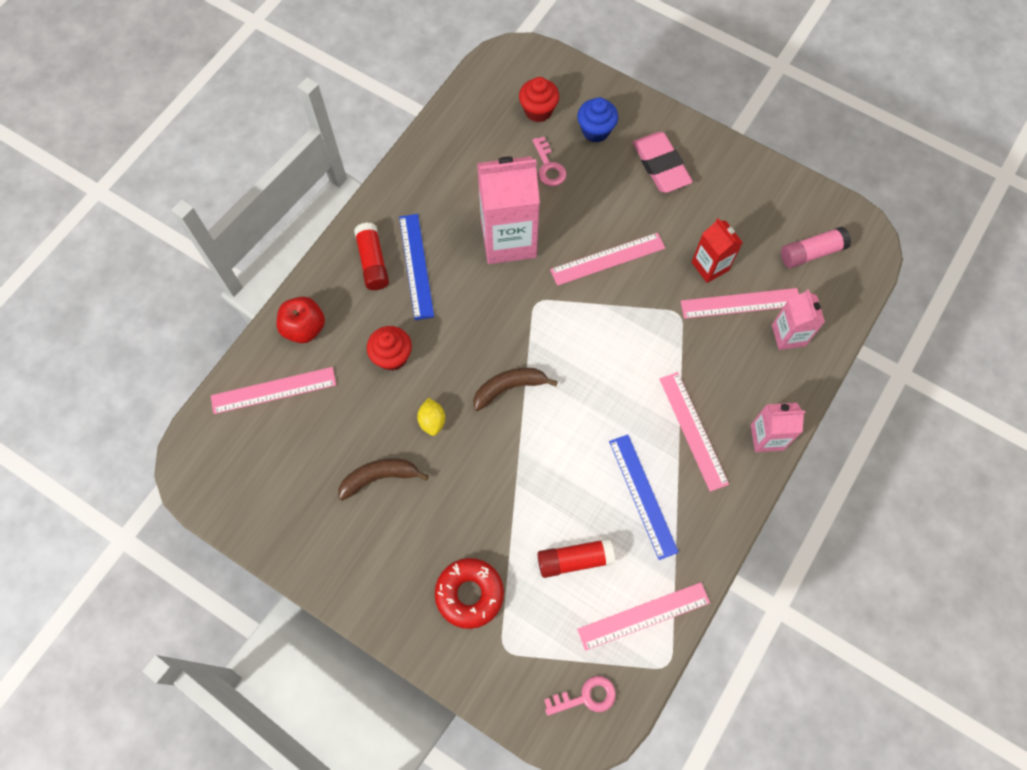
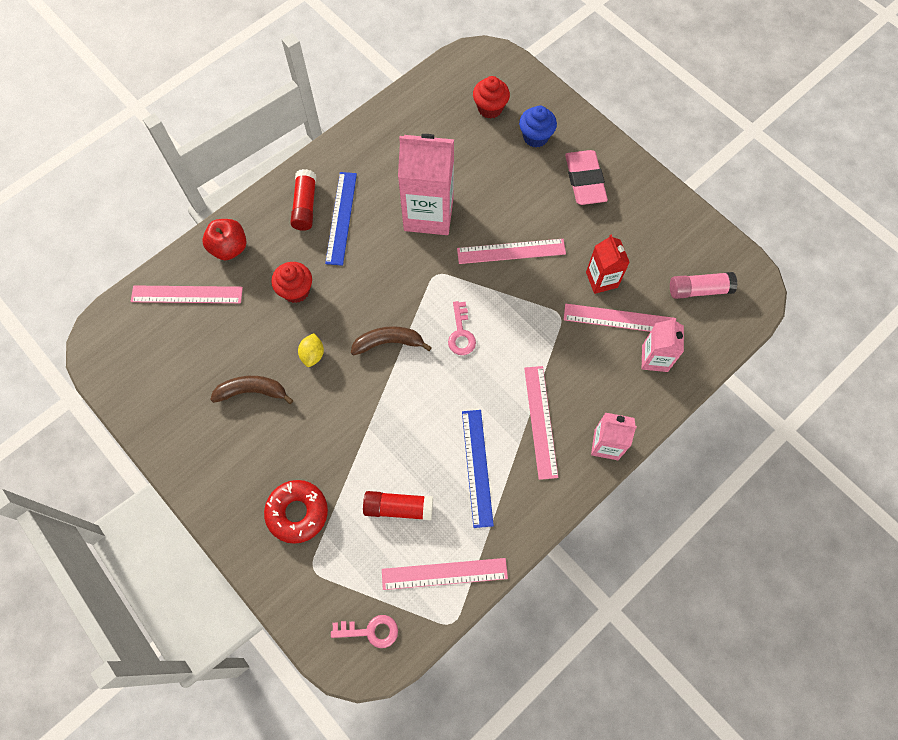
camera: 15 degrees right, 0 degrees up
(548, 167) = (484, 159): pink key -> pink key (461, 333)

